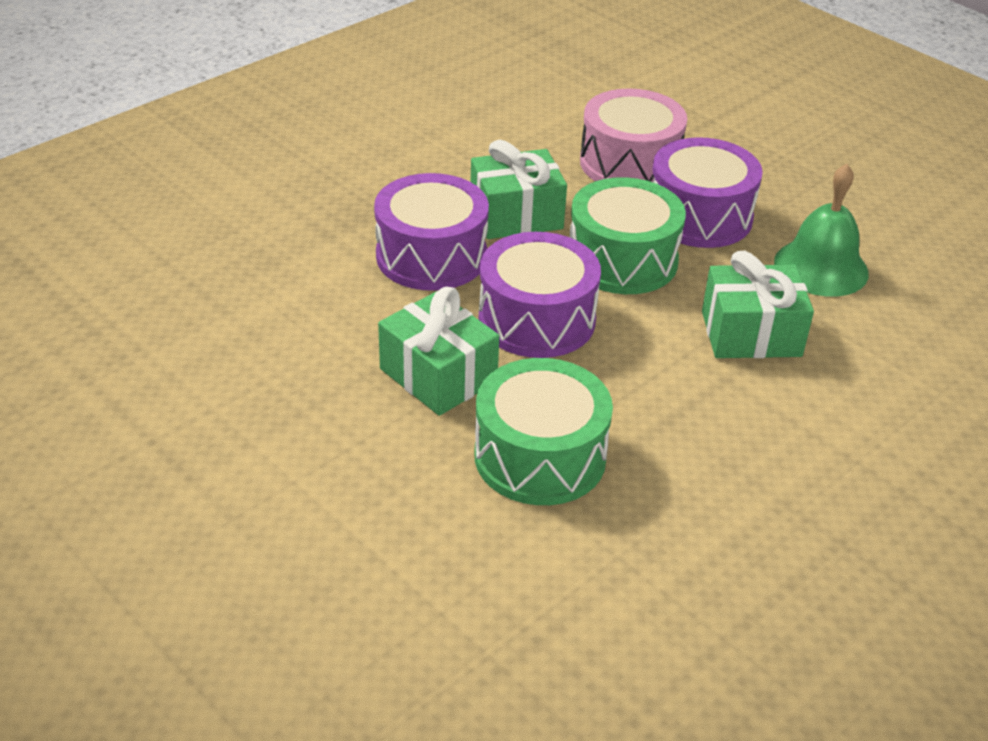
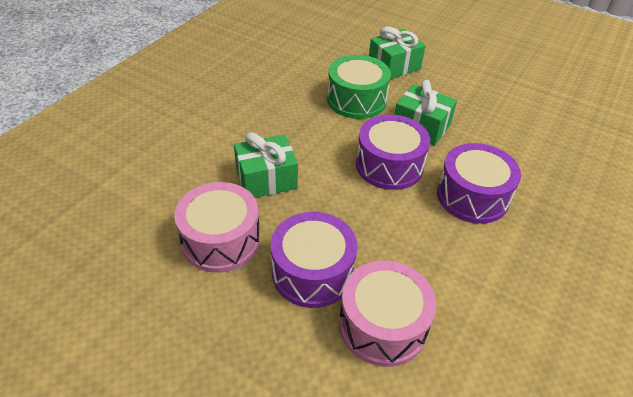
camera: 165 degrees right, 5 degrees up
(516, 215) = (441, 243): green gift -> green gift (394, 66)
(622, 260) = (356, 218): green drum -> none
(821, 267) = (221, 240): green bell -> pink drum

